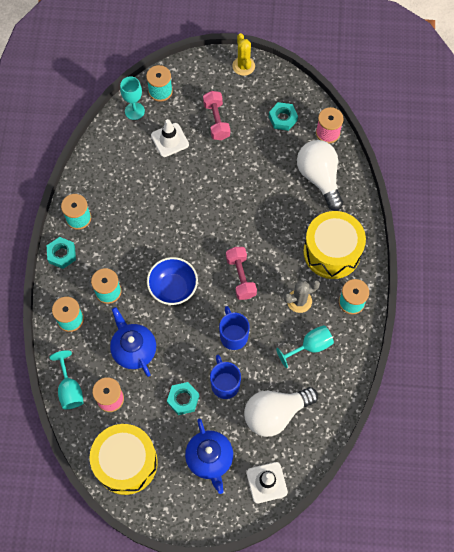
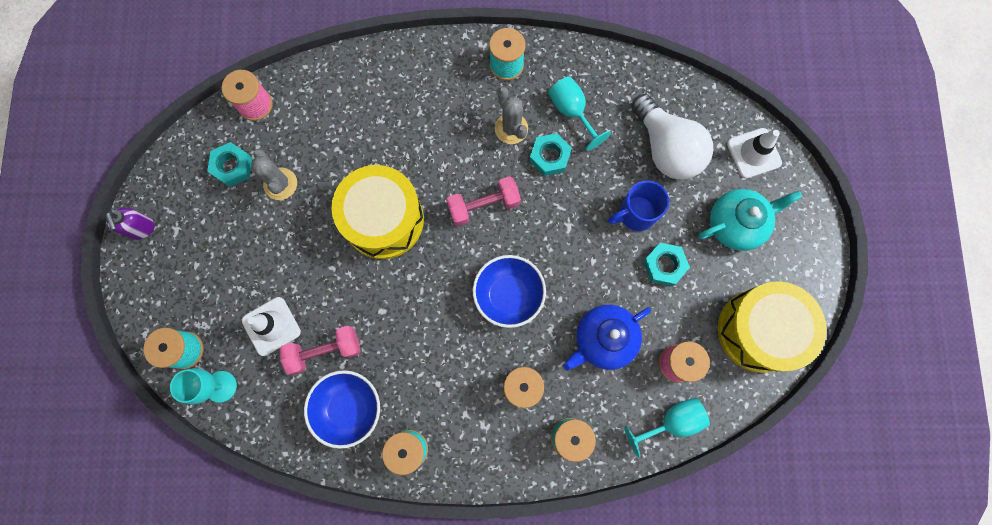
camera: 95 degrees left, 10 degrees up
(62, 254) = (470, 466): turquoise nut -> turquoise nut (549, 157)
(110, 184) = (349, 408): none -> blue bowl
(210, 459) = (736, 224): blue teapot -> turquoise teapot
(216, 121) = (237, 260): pink dumbbell -> pink dumbbell (324, 351)
(233, 335) = (568, 208): blue mug -> none
(243, 66) = (141, 228): yellow cactus -> purple soap dispenser
(268, 147) = (280, 184): none -> grey cactus
(319, 178) = (327, 112): white light bulb -> none
(332, 252) = (437, 91): yellow drum -> yellow drum (383, 220)

